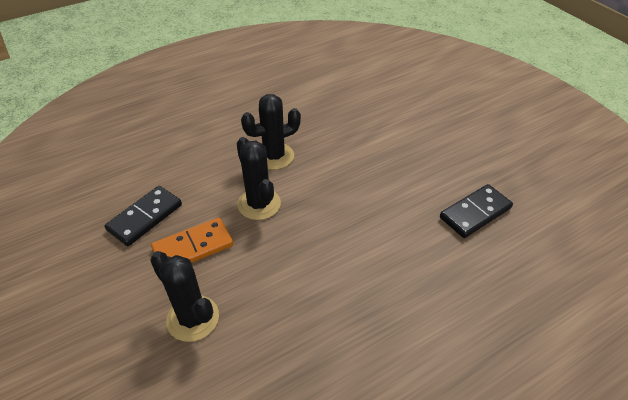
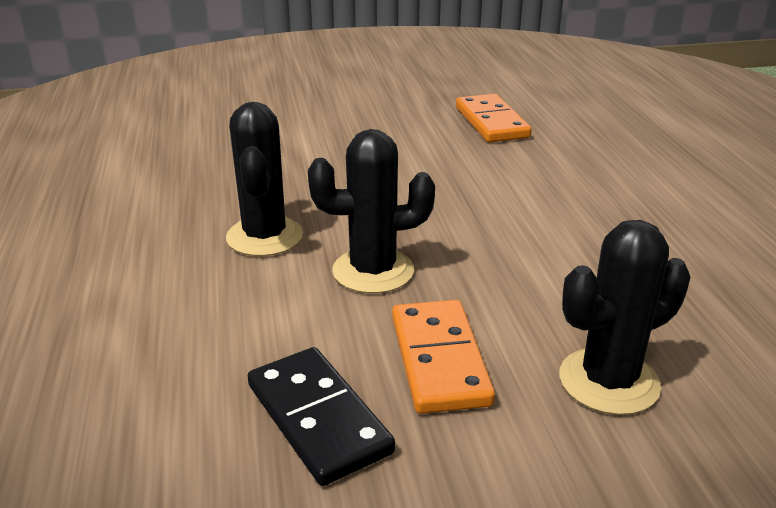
camera: 70 degrees left, 15 degrees down
(475, 213) = (491, 122): black domino -> orange domino

